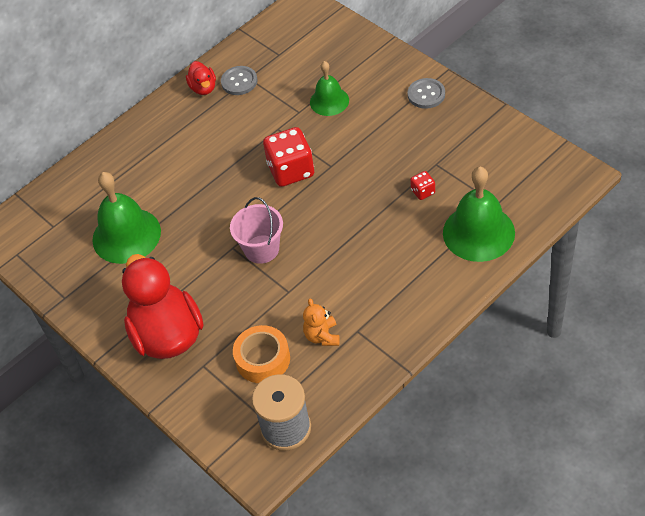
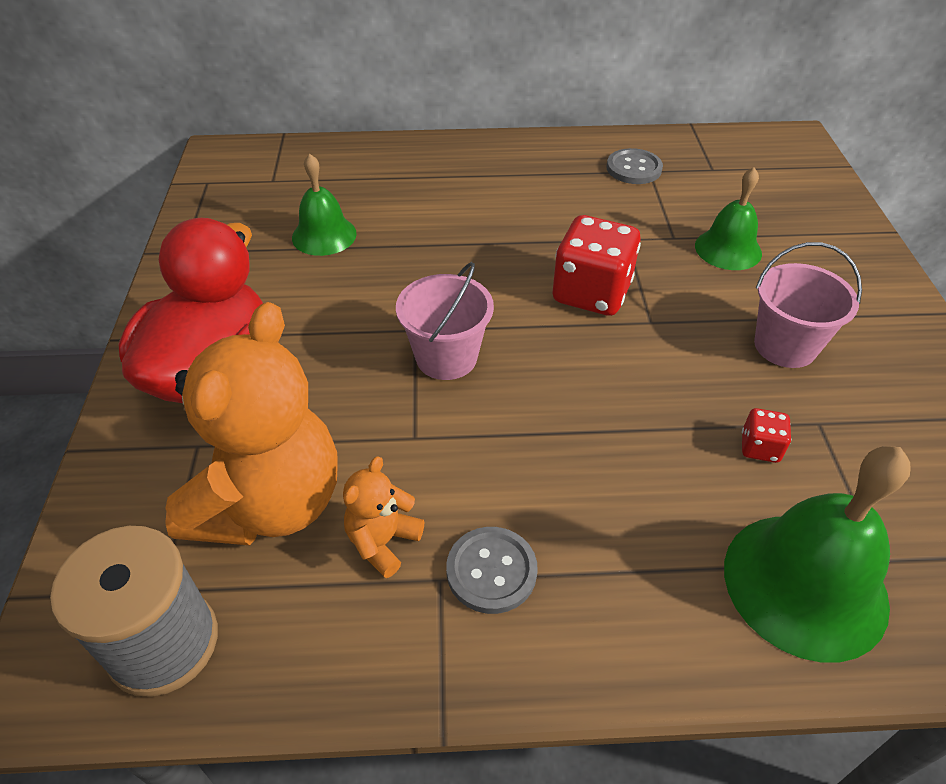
camera: 35 degrees right, 5 degrees down
(126, 235) = (324, 235): green bell -> green bell, size x0.61
(203, 88) = (585, 152): red duck -> none
(263, 359) = (270, 503): orange tape -> orange teddy bear
(395, 137) = (785, 346): none -> pink bucket
(426, 94) = (886, 323): grey button -> grey button (491, 571)

